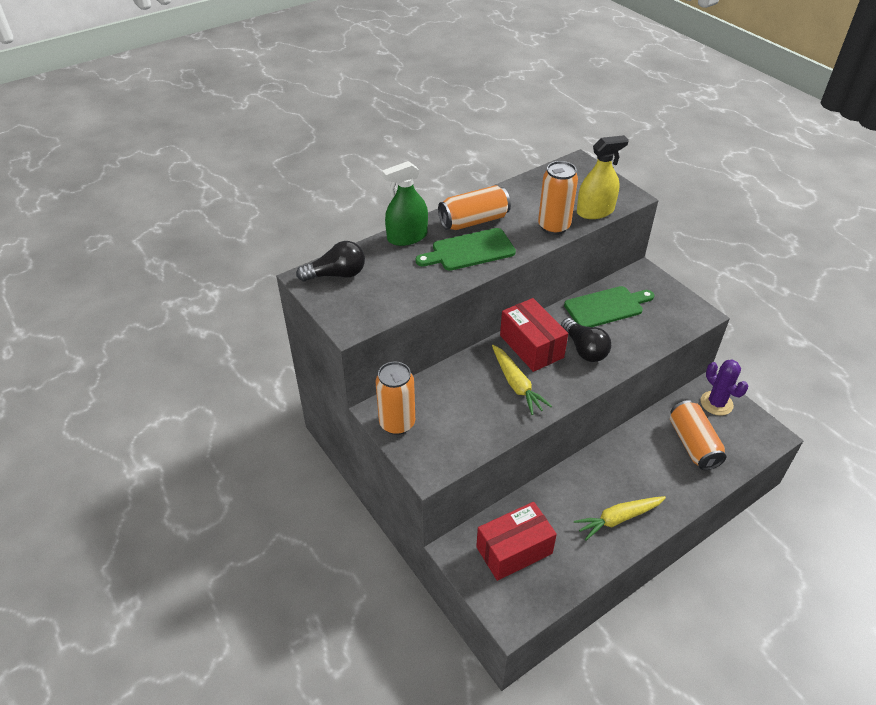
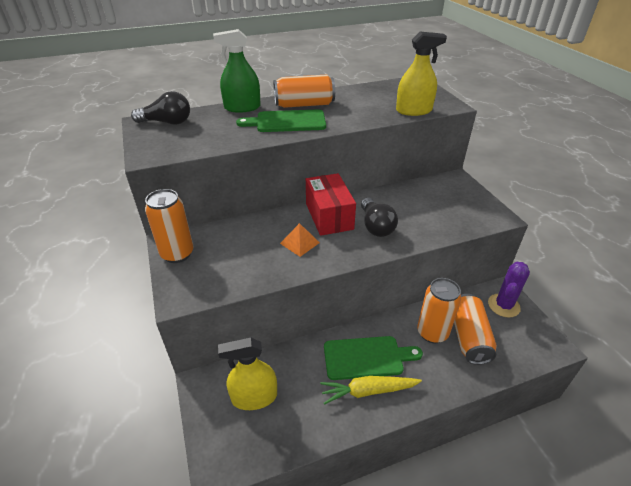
camera: 15 degrees right, 5 degrees down
(514, 550) = (254, 397): red box -> yellow spray bottle
(516, 384) = (299, 243): yellow carrot -> orange pyramid
(554, 227) = (370, 116): orange can -> orange can (432, 333)
(606, 307) = (411, 198): green cutting board -> green cutting board (366, 358)
(716, 403) = (503, 305): purple cactus -> purple cactus turned 45 degrees clockwise

